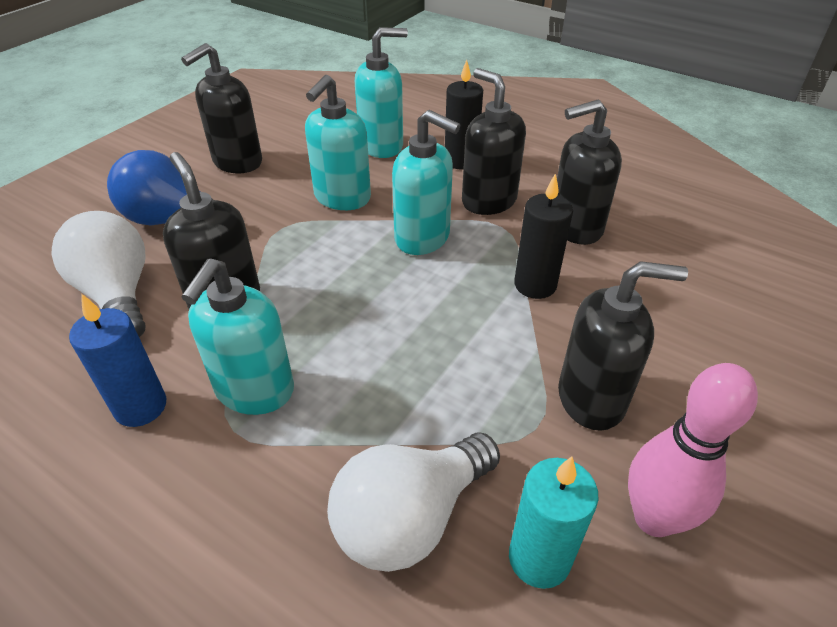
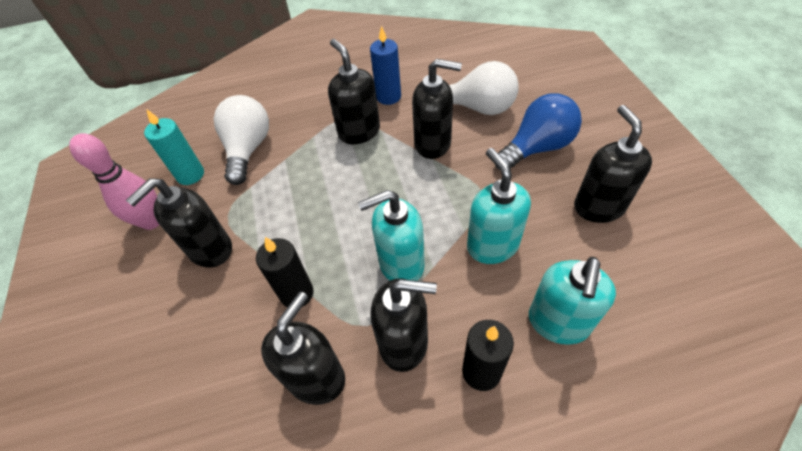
camera: 135 degrees right, 10 degrees up
(254, 390) = (359, 132): turquoise soap dispenser -> black soap dispenser

